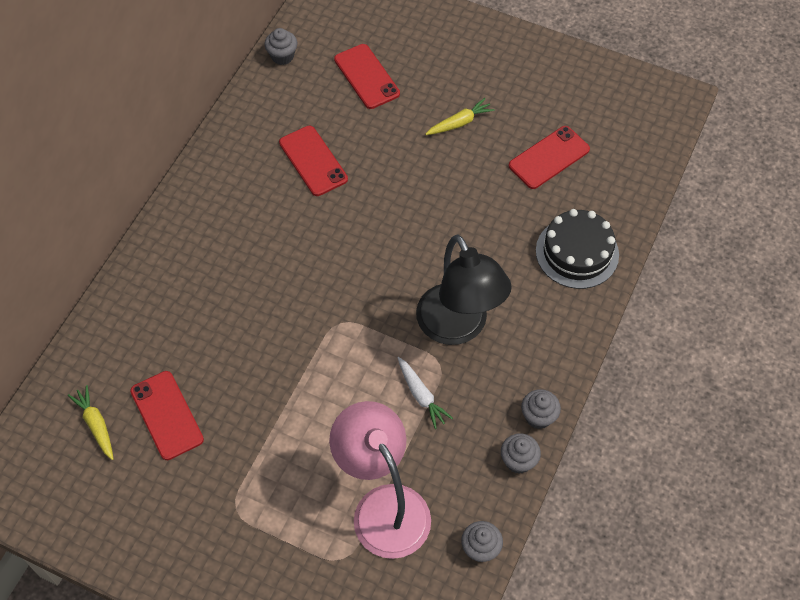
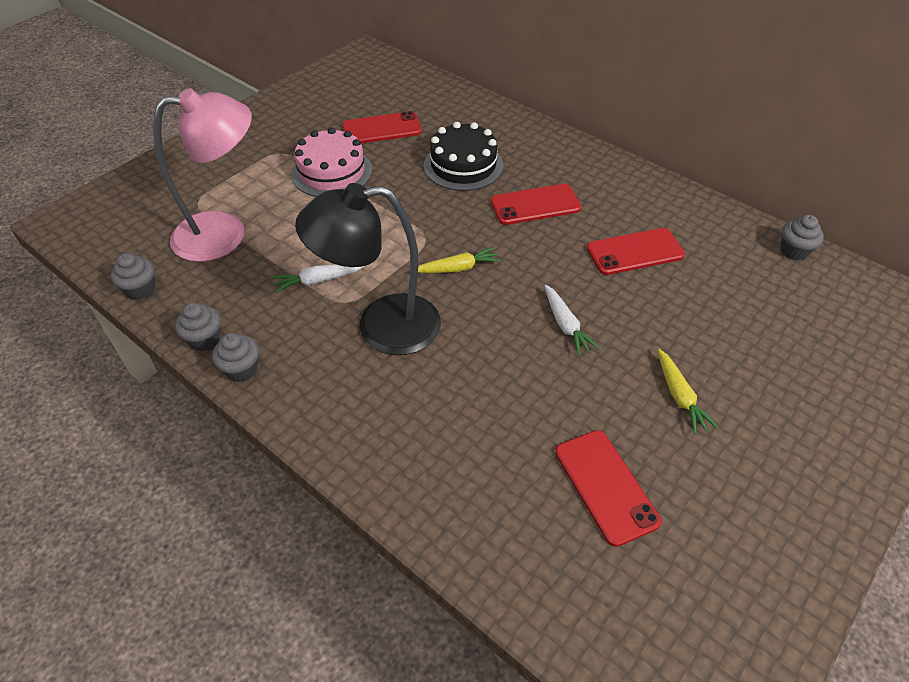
camera: 105 degrees right, 10 degrees down
(96, 425) = (391, 96): yellow carrot -> yellow carrot (458, 268)
(258, 440) = (332, 172): none -> pink cake
(366, 76) = (762, 318): red phone -> red phone (535, 205)
(414, 198) = (565, 325): none -> white carrot
(577, 252) = (439, 473): black cake -> black cake (463, 165)

